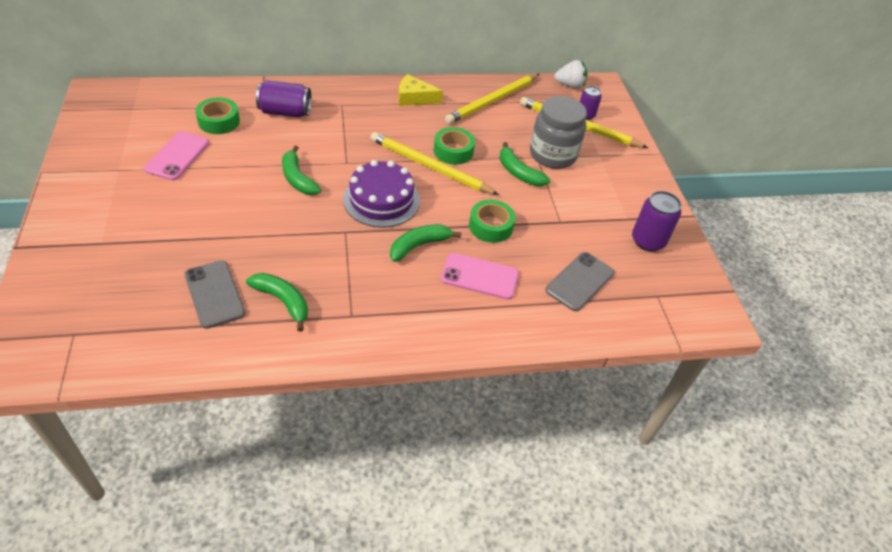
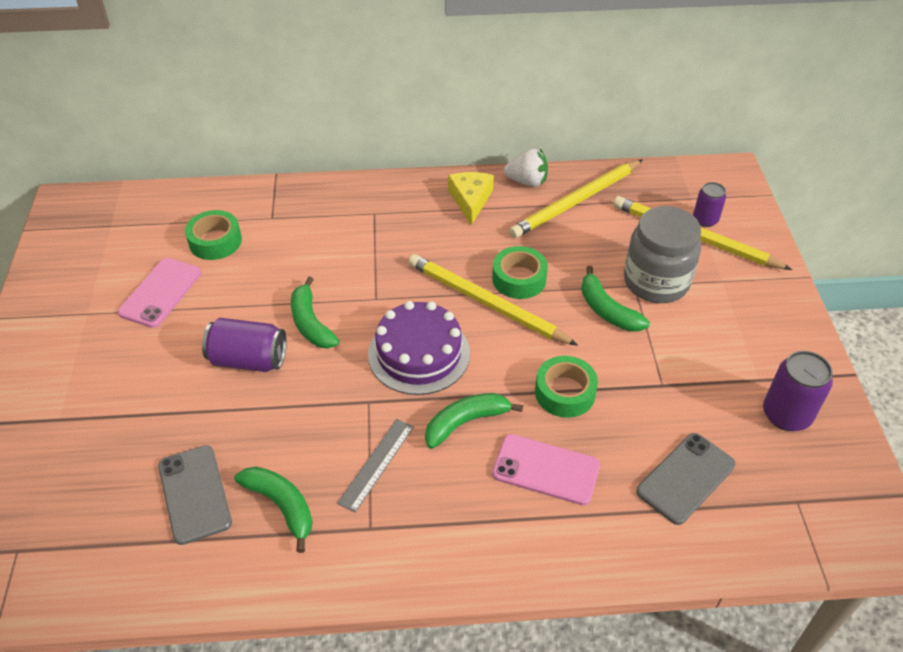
camera: 10 degrees right, 0 degrees up
(285, 112) = (300, 226): purple can -> purple can (248, 360)
(354, 273) = (376, 464): none -> grey ruler
(414, 98) = (470, 200): yellow cheese -> yellow cheese turned 75 degrees clockwise
(570, 85) = (684, 174): white strawberry -> white strawberry (527, 181)

